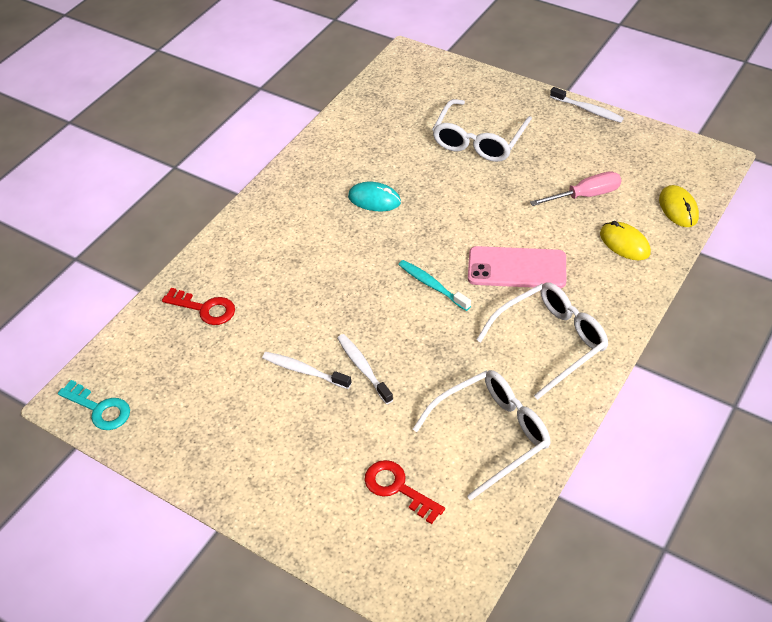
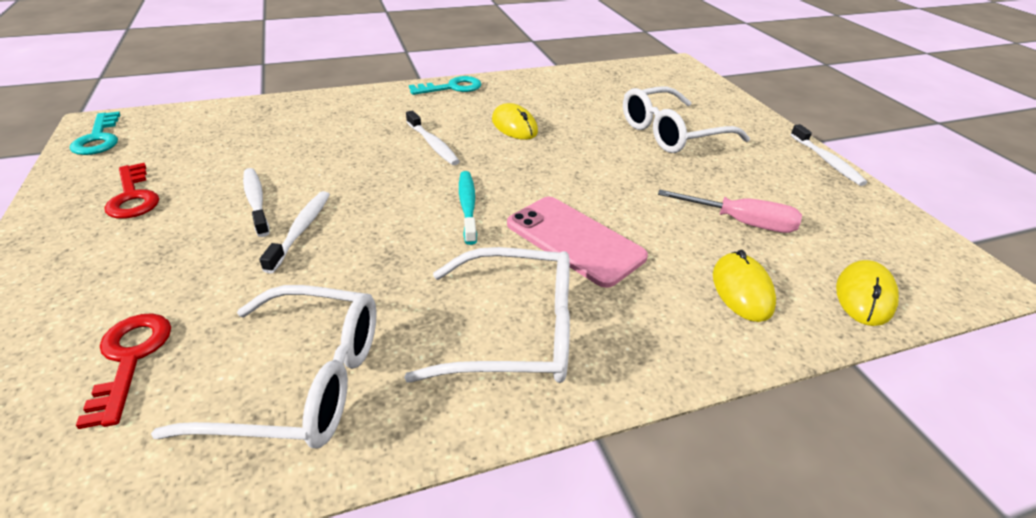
camera: 35 degrees right, 10 degrees down
(205, 309) = (274, 123): red key -> red key (133, 197)
(279, 188) = (452, 87): none -> turquoise key
(344, 252) = (433, 144): none -> white toothbrush
(374, 199) = (514, 126): turquoise mouse -> yellow mouse

